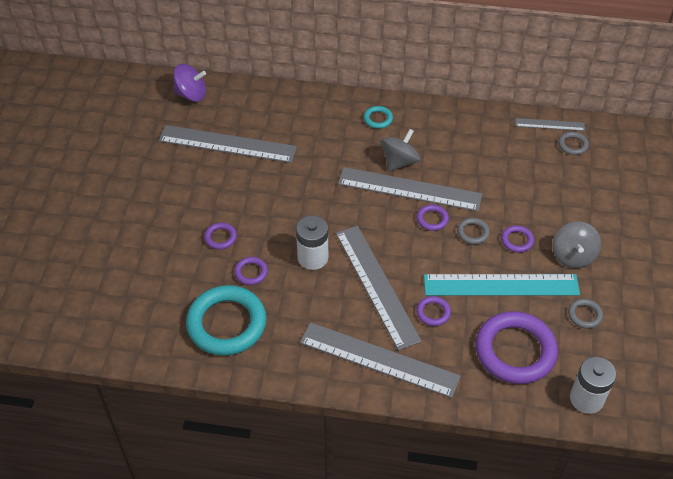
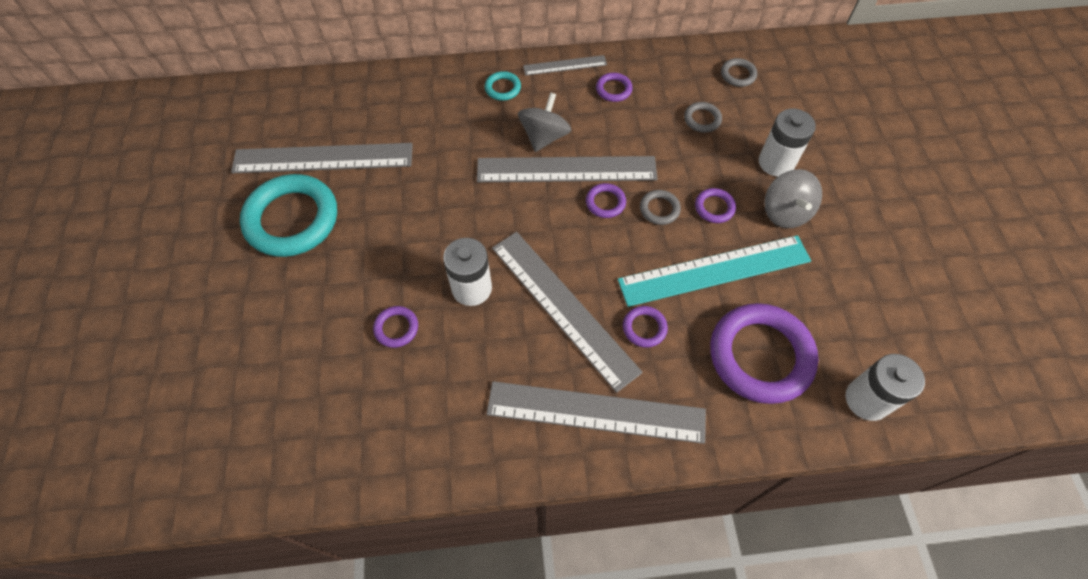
camera: 15 degrees left, 10 degrees up
(191, 94) = (261, 103): purple spinning top -> none
(220, 237) = (344, 288): purple ring -> purple ring (613, 89)
(226, 324) = (381, 411): turquoise ring -> turquoise ring (292, 219)
(549, 124) = (704, 55): grey ruler -> grey ruler (565, 65)
(579, 218) = (776, 162): none -> white battery
(584, 315) = (825, 286): grey ring -> grey ring (702, 119)

